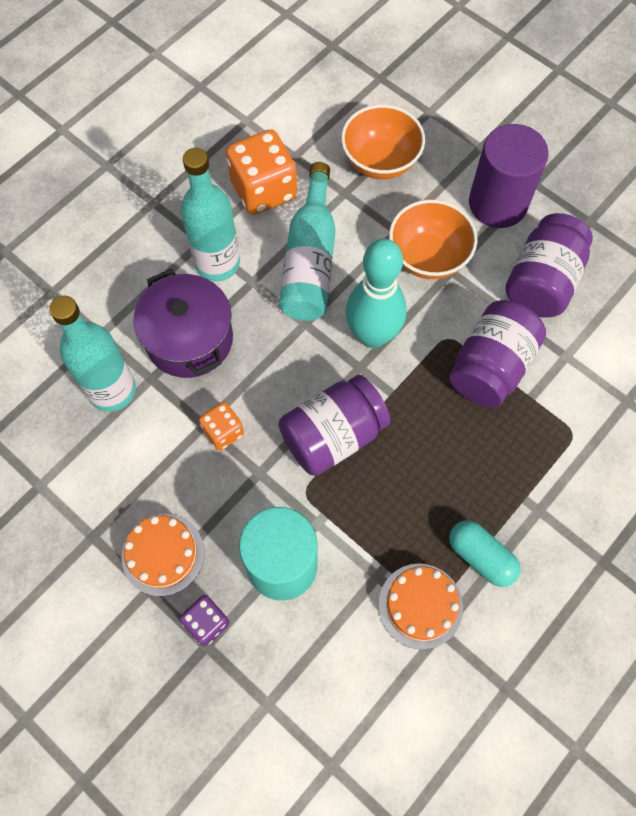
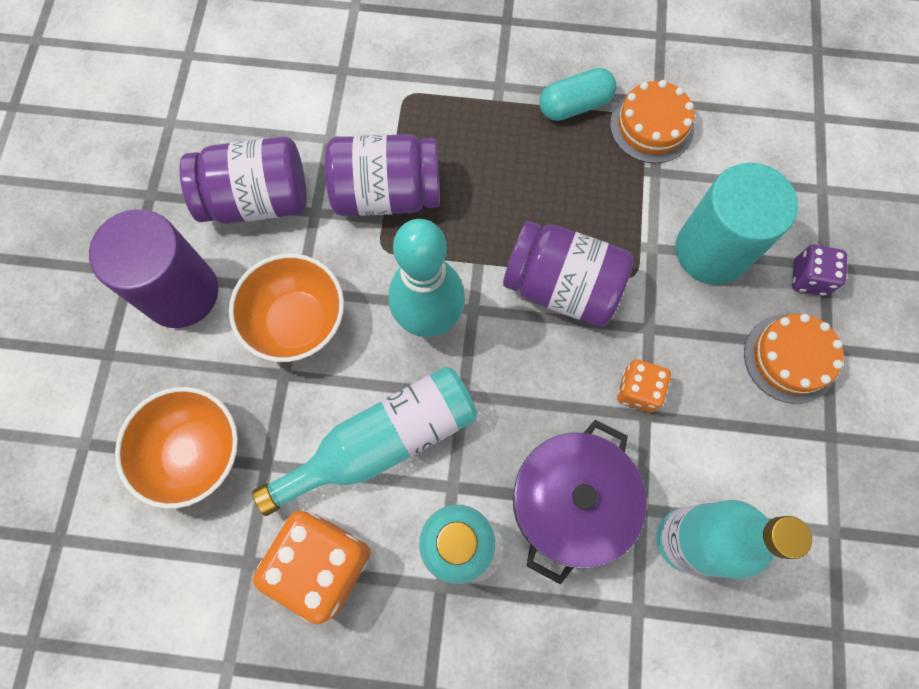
camera: 125 degrees left, 5 degrees up
(481, 557) = (574, 105): turquoise capsule -> turquoise capsule turned 60 degrees clockwise

